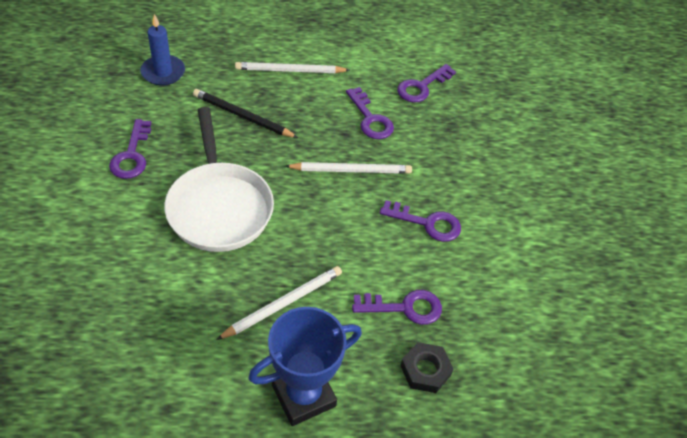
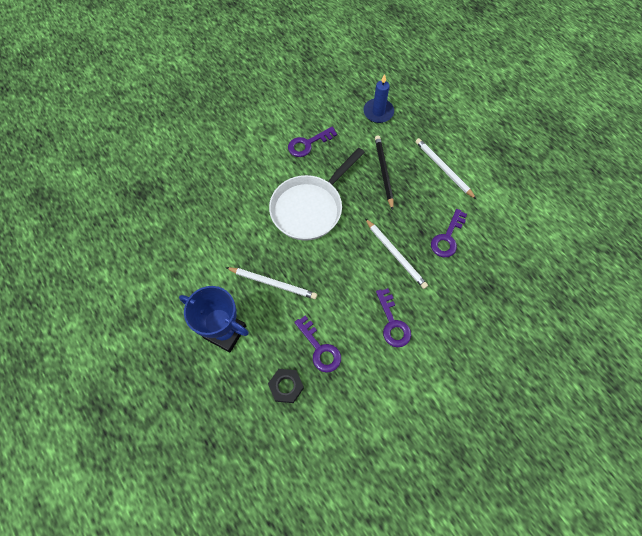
camera: 60 degrees right, 15 degrees up
(422, 87) = (506, 249): purple key -> none

